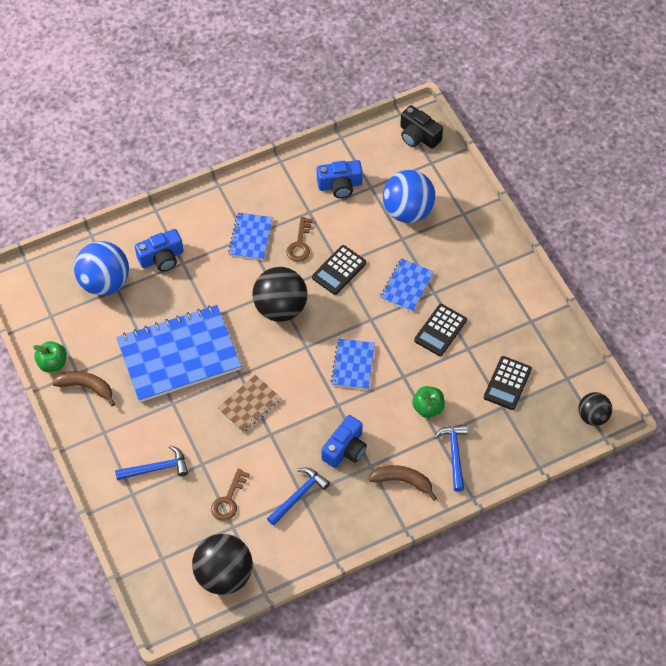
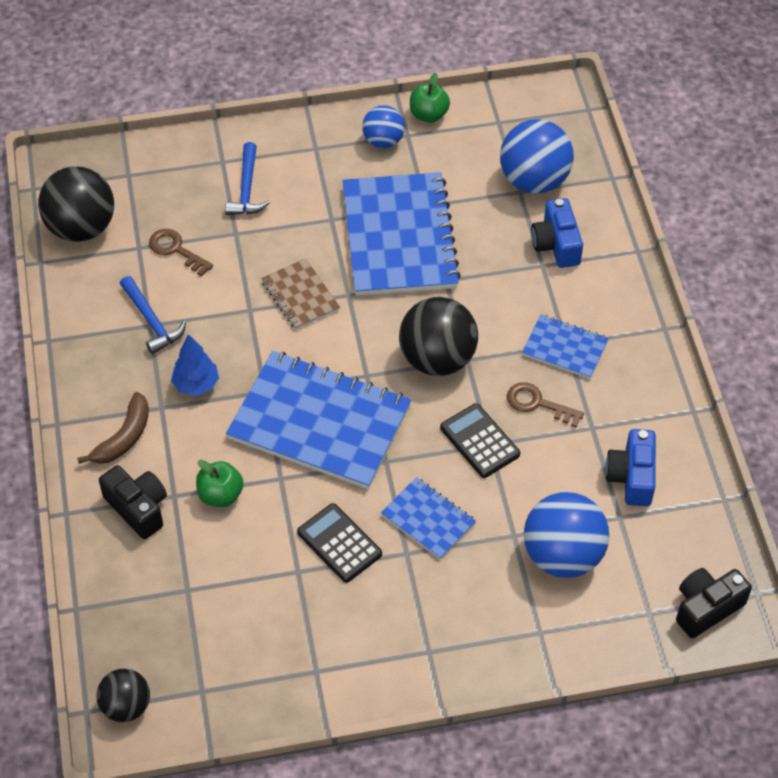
camera: 105 degrees right, 5 degrees down
(86, 387) = (383, 141): brown banana -> blue ball
(345, 449) = (196, 384): blue camera -> blue tree
(353, 365) = (319, 422): blue notebook -> blue notebook, size x2.04
(454, 454) = (138, 508): blue hammer -> black camera
(507, 383) = (222, 606): black calculator -> none

